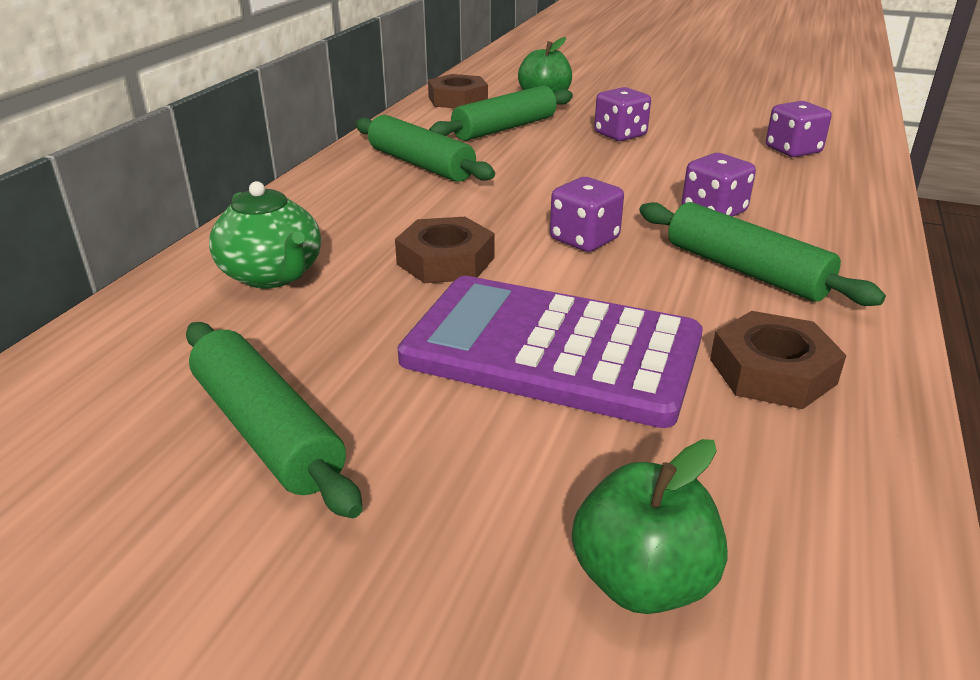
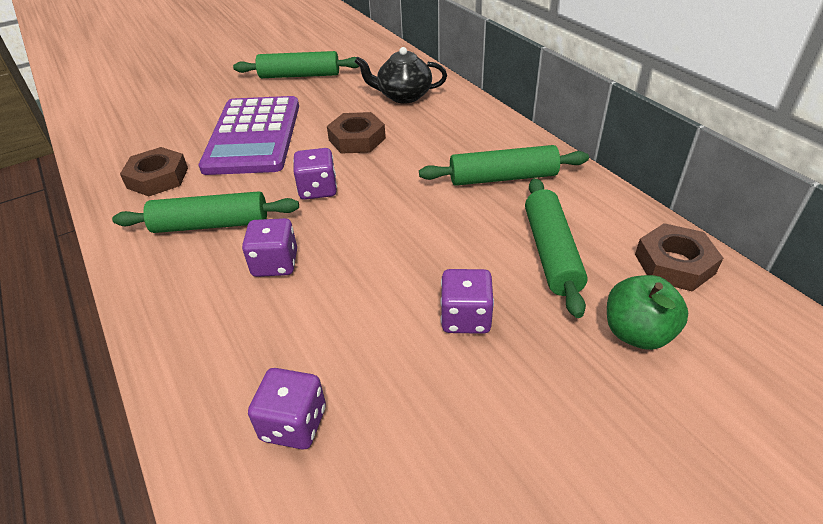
camera: 130 degrees right, 10 degrees up
(273, 275) = (403, 96): green teapot -> black teapot
(552, 350) = (253, 136): purple calculator -> purple calculator turned 120 degrees clockwise
(642, 581) = (156, 107): green apple -> none

